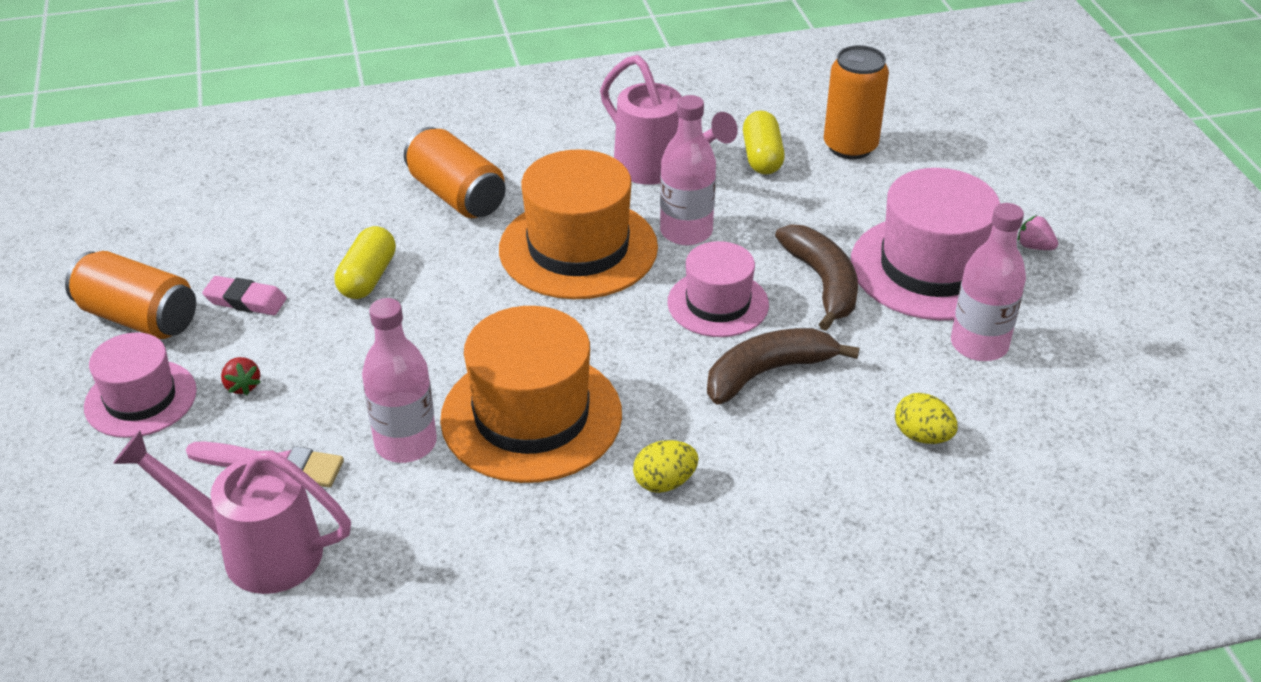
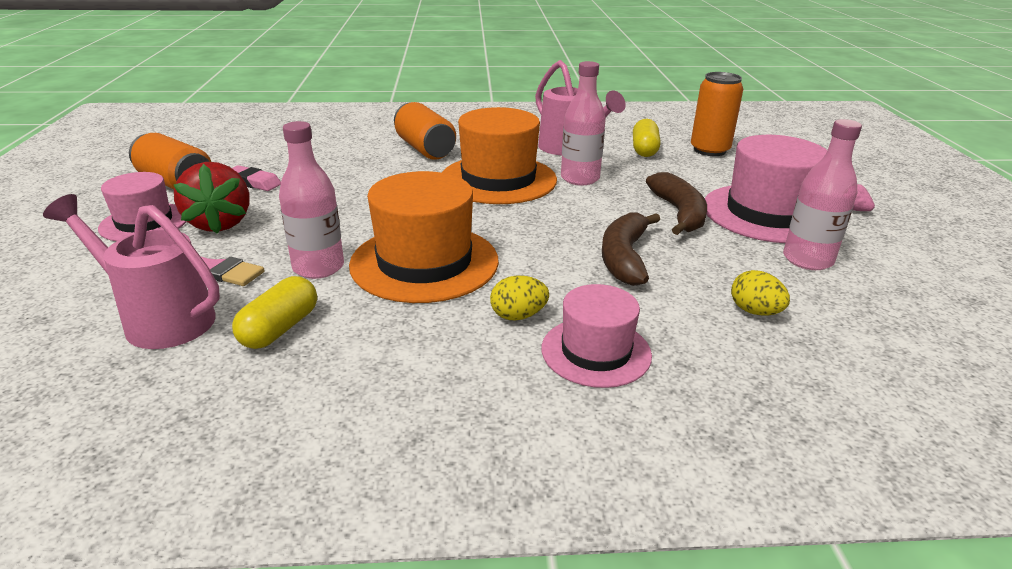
camera: 10 degrees right, 10 degrees down
(242, 386) = (220, 223): red strawberry -> red strawberry, size x2.34
(367, 277) = (343, 180): yellow capsule -> yellow capsule (280, 328)
(718, 303) = (593, 216): pink hat -> pink hat (596, 352)
(767, 372) = (624, 258): brown banana -> brown banana turned 60 degrees counterclockwise

